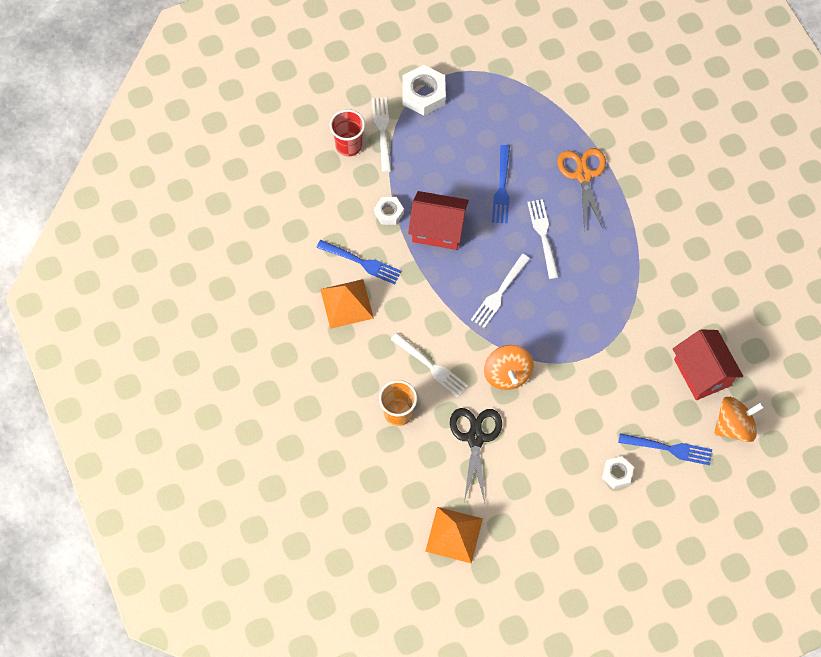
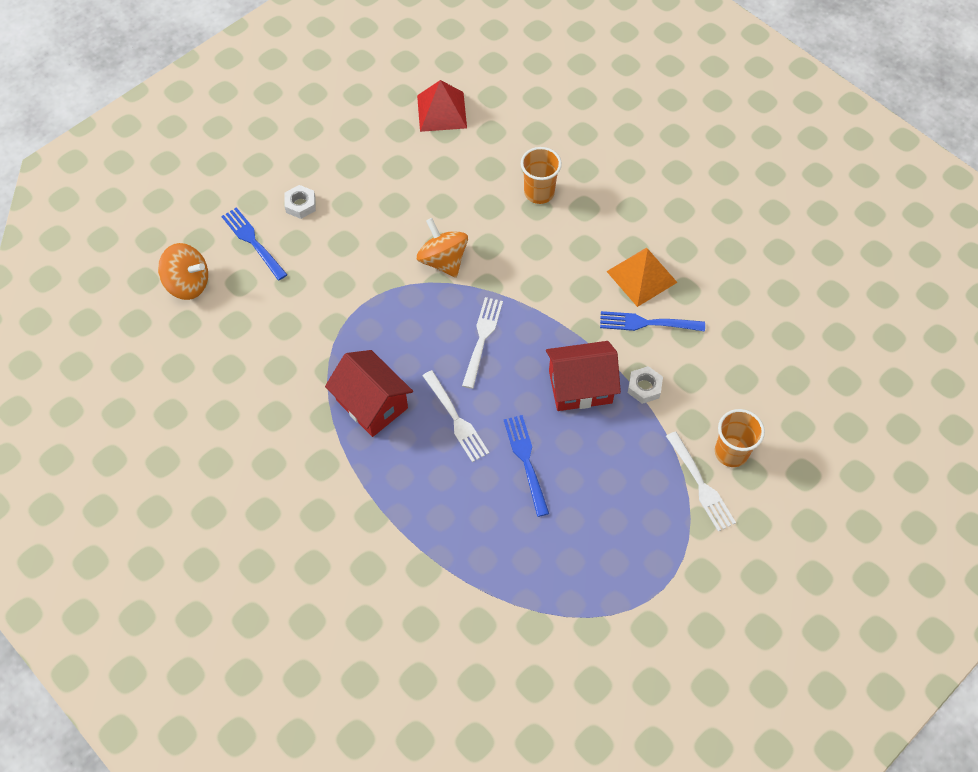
camera: 160 degrees right, 5 degrees down
(349, 145) = (731, 452): red cup -> orange cup
(423, 94) = (674, 553): white nut -> none
(430, 366) = (526, 244): white fork -> none
(454, 535) = (442, 111): orange pyramid -> red pyramid
(475, 438) = (453, 194): black scissors -> none
(583, 175) = (432, 510): orange scissors -> none
(668, 449) = (253, 242): blue fork -> blue fork turned 60 degrees clockwise
(702, 372) = (233, 326): red house -> red house (372, 404)
(734, 426) = (188, 284): orange spinning top -> orange spinning top turned 120 degrees counterclockwise

